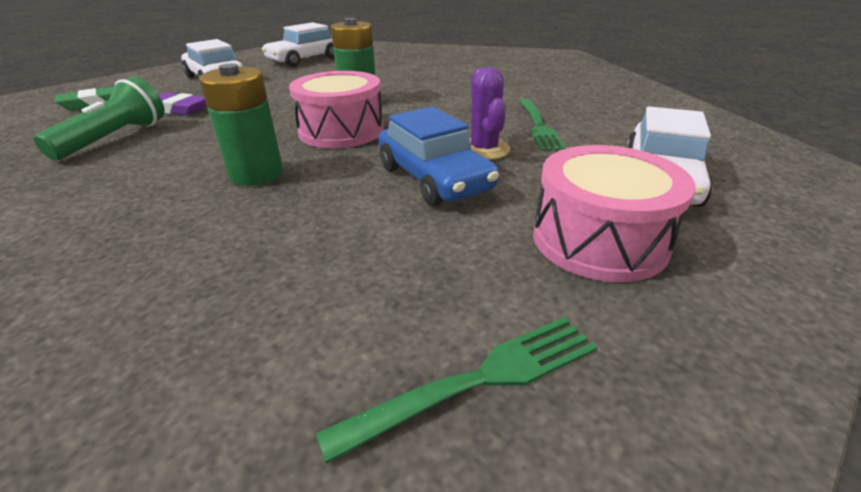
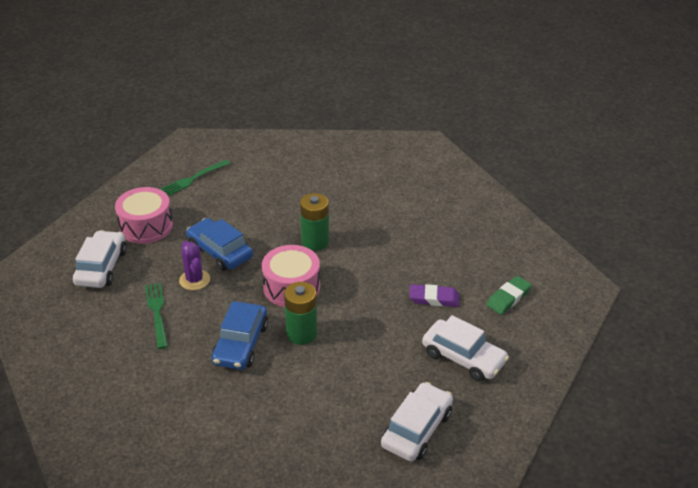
camera: 165 degrees right, 5 degrees up
(115, 138) = (430, 258): green flashlight -> none
(432, 99) = (241, 344): none -> blue car

